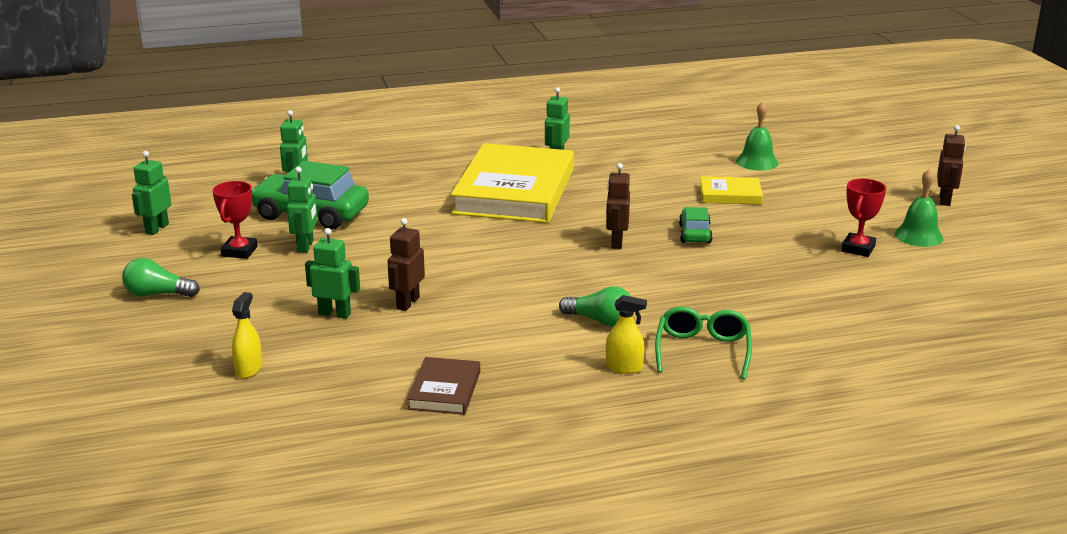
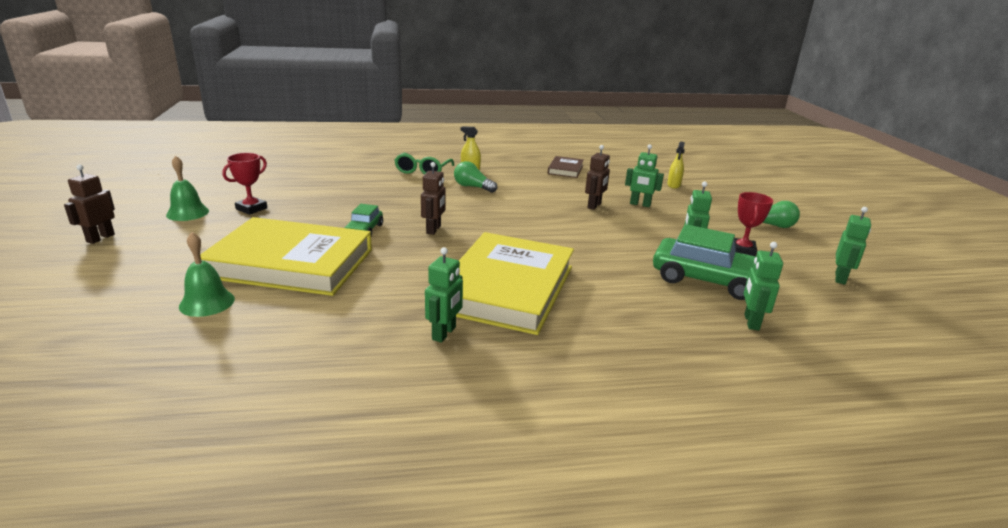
camera: 175 degrees left, 0 degrees up
(730, 194) = (291, 263): yellow book -> yellow book, size x2.23

